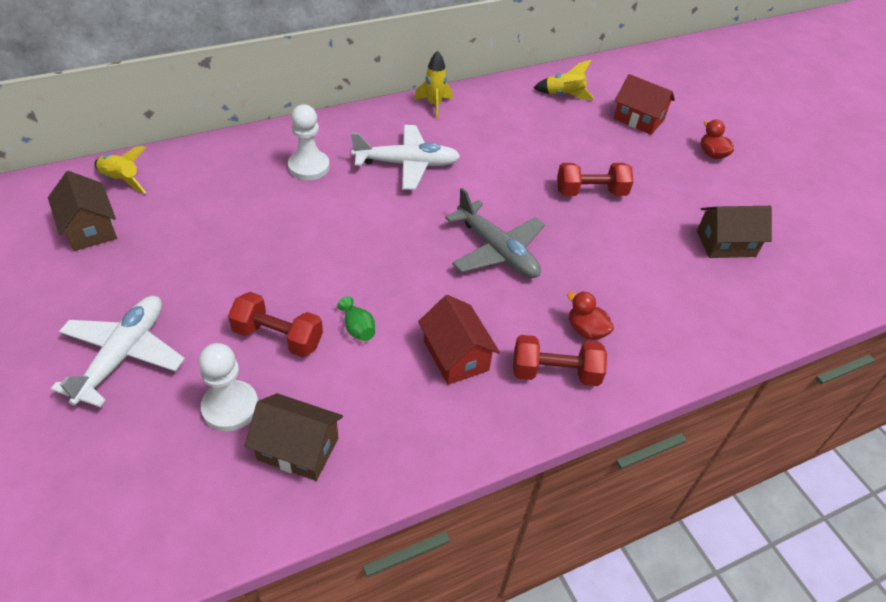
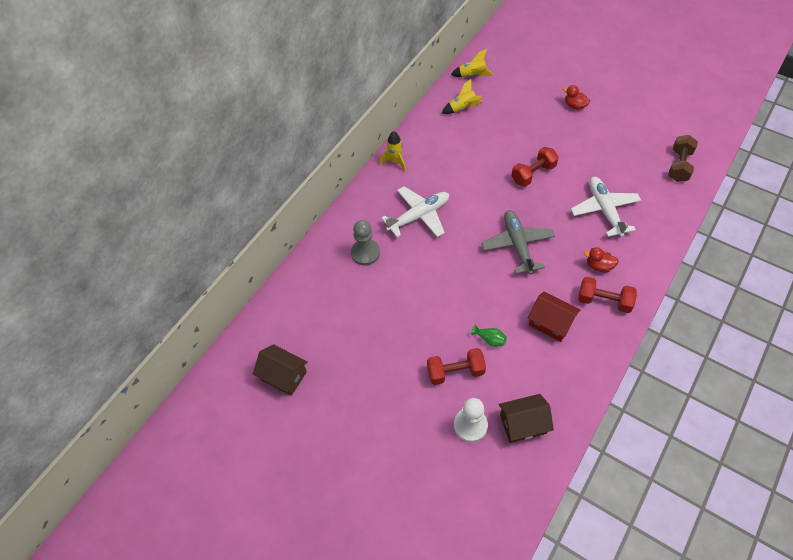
camera: 25 degrees left, 10 degrees up
(122, 180) = (266, 332): yellow rocket -> yellow rocket (472, 75)
(123, 355) = (387, 435): white plane -> white plane (604, 210)
(309, 167) = (365, 253): white pawn -> grey pawn
(497, 251) = (517, 245): grey plane -> grey plane turned 120 degrees counterclockwise
(555, 373) = (604, 301): red dumbbell -> red dumbbell turned 45 degrees clockwise
(638, 119) = (517, 102): red house -> none
(725, 243) = (624, 166): brown house -> none
(810, 281) = (679, 166): none -> brown dumbbell

